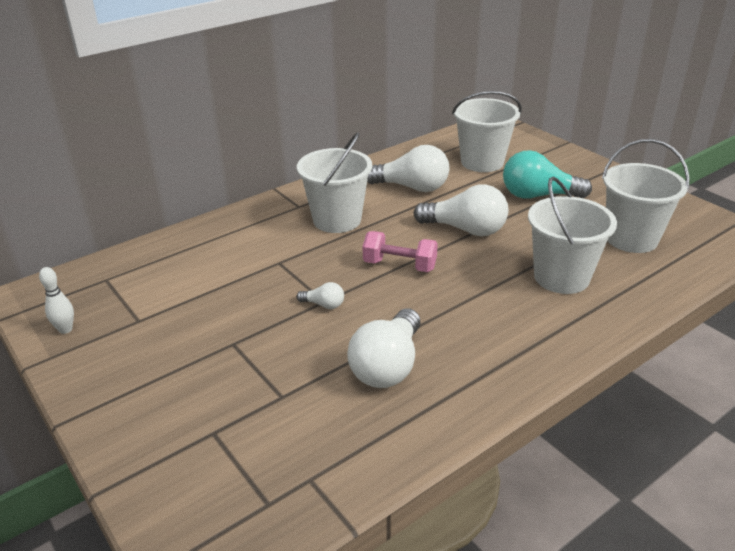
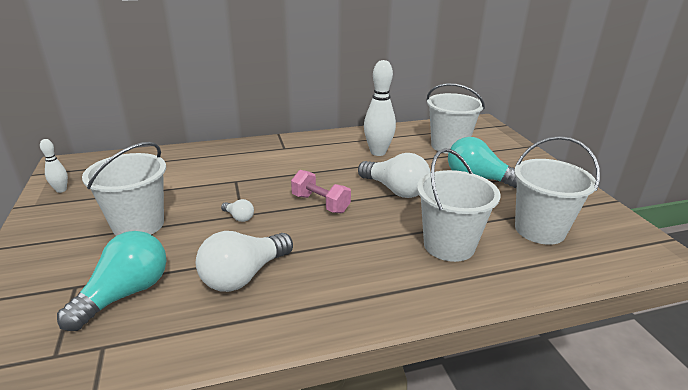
camera: 20 degrees right, 5 degrees down
(279, 422) = (125, 294): none -> turquoise light bulb
(337, 220) = (302, 162): white bucket -> white bucket (138, 225)
(412, 187) = (378, 152): white light bulb -> white bowling pin

